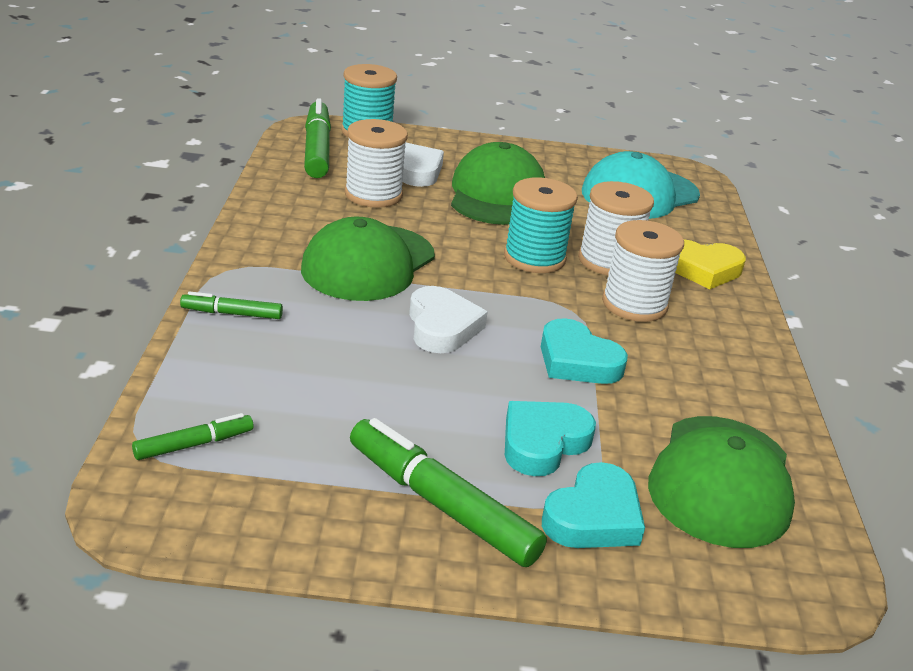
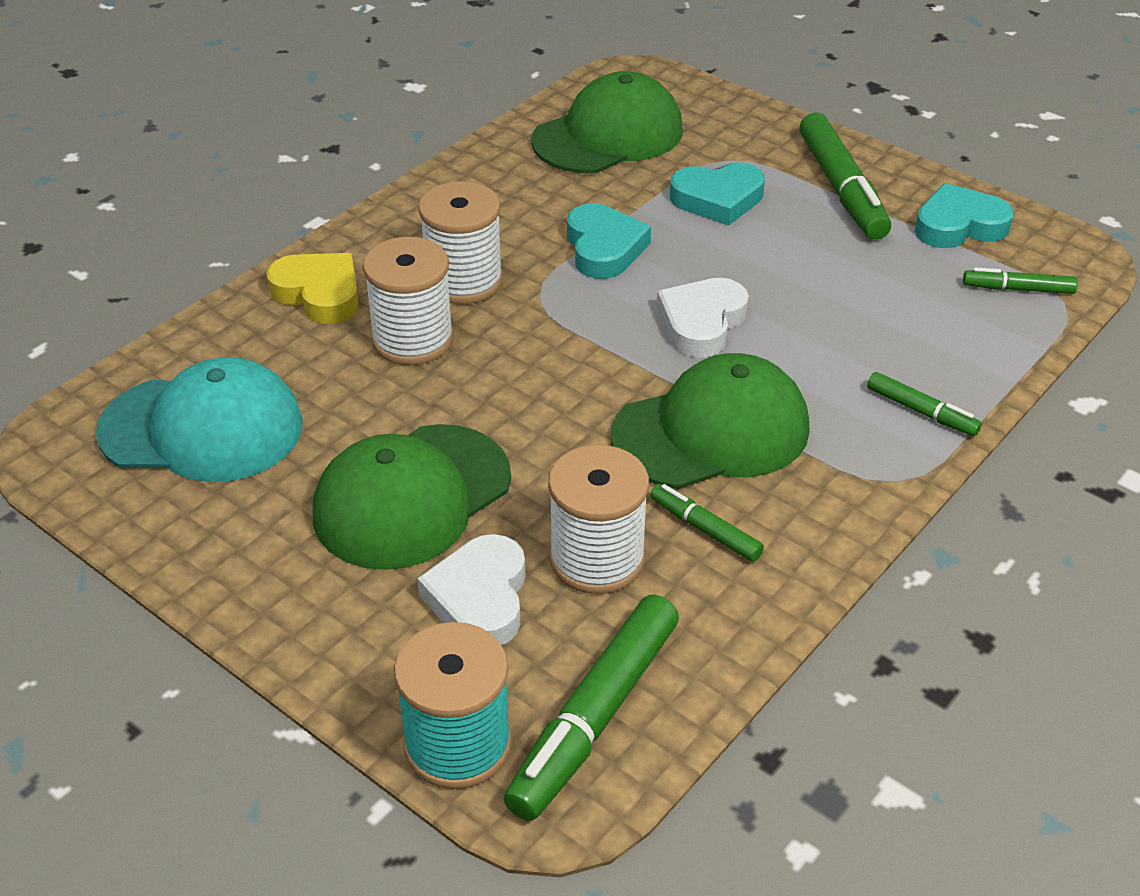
camera: 140 degrees left, 10 degrees up
(327, 218) = (705, 529): none -> green marker
(534, 258) = (497, 373): turquoise spool -> none
(593, 517) = (735, 148): turquoise heart -> turquoise heart (959, 225)

